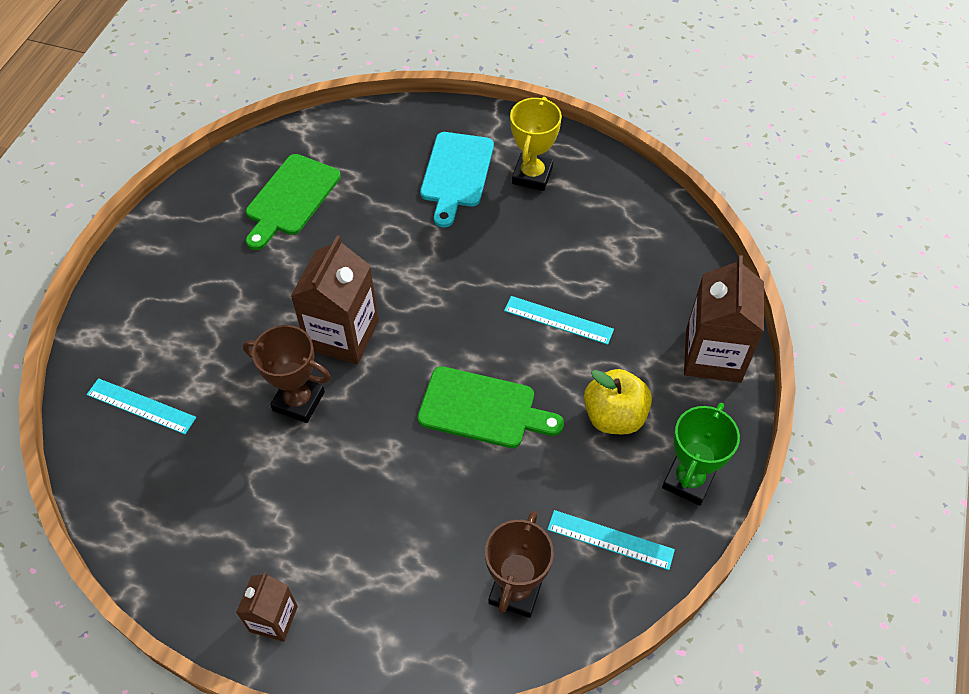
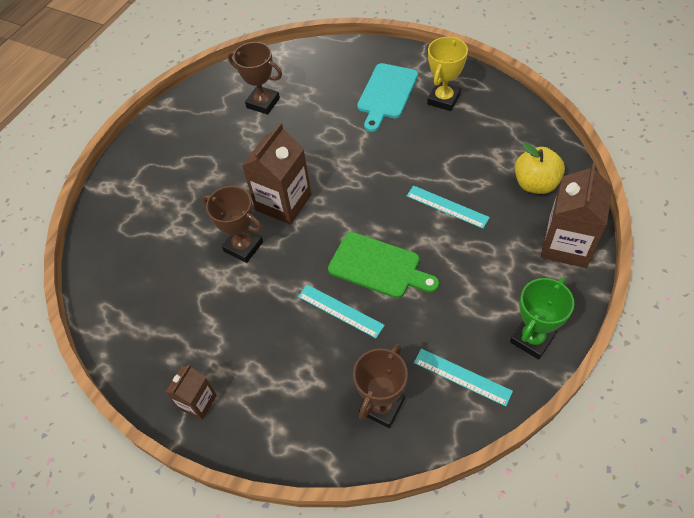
camera: 15 degrees right, 0 degrees up
(141, 406) = (133, 238): turquoise ruler -> turquoise ruler (340, 310)
(291, 198) = (263, 103): green cutting board -> brown trophy
(614, 416) = (479, 283): yellow apple -> yellow apple (535, 184)

